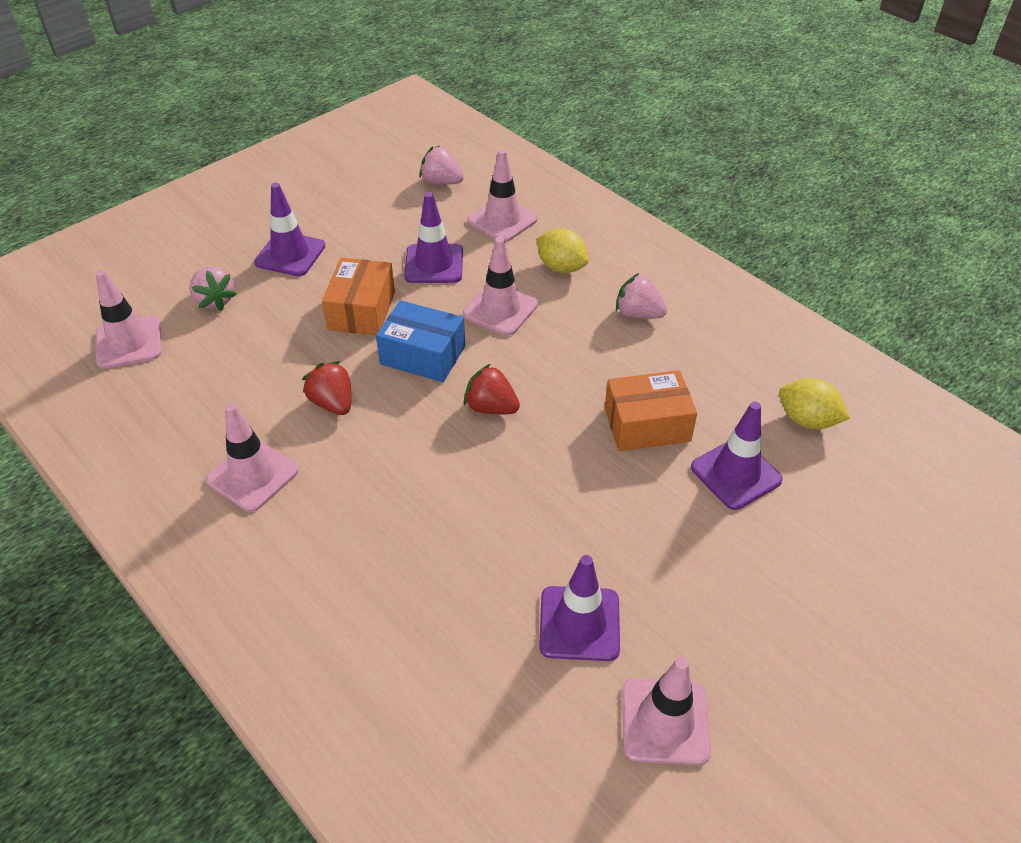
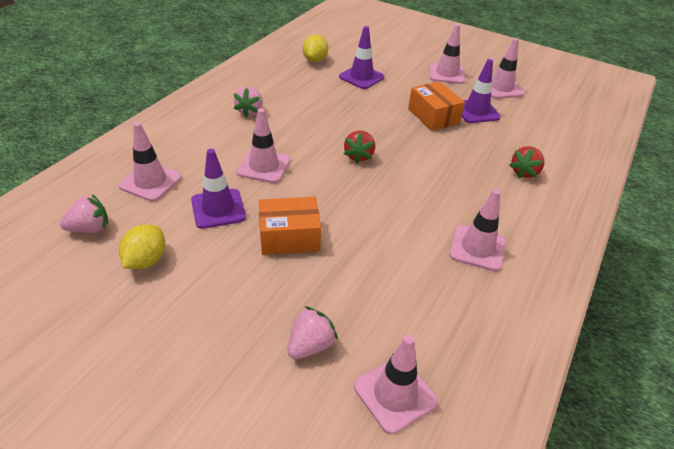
camera: 110 degrees left, 5 degrees down
(290, 254) = (224, 309): purple traffic cone -> none
(332, 403) = (393, 227): red strawberry -> red strawberry (524, 172)
(422, 355) = (326, 193): blue box -> none
(441, 182) = (90, 229): pink strawberry -> pink strawberry turned 120 degrees counterclockwise
(561, 267) = (208, 145): yellow lemon -> yellow lemon (146, 260)
(647, 424) = (342, 102): orange box -> orange box (433, 116)
(741, 631) = (447, 74): none -> pink traffic cone

